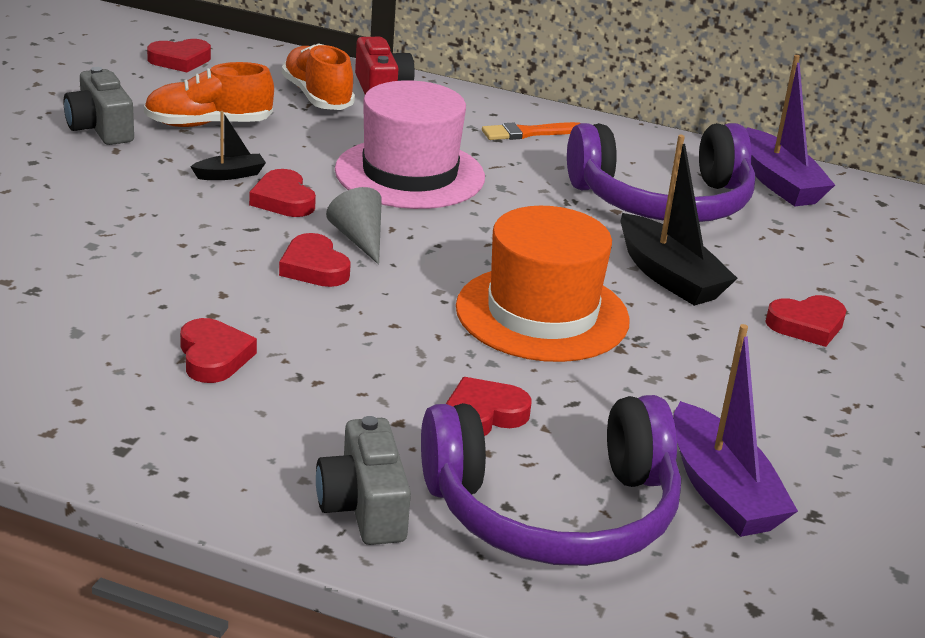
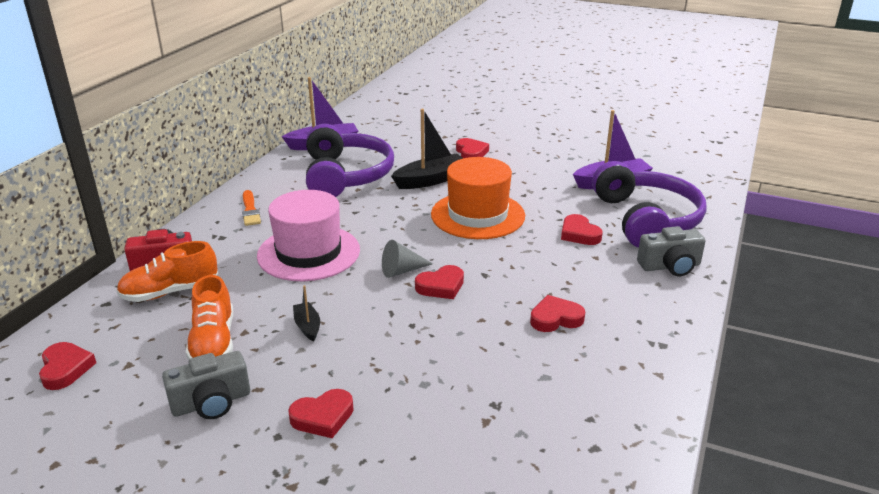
camera: 85 degrees left, 0 degrees up
(283, 200) = (348, 301): red heart -> red heart (323, 417)

